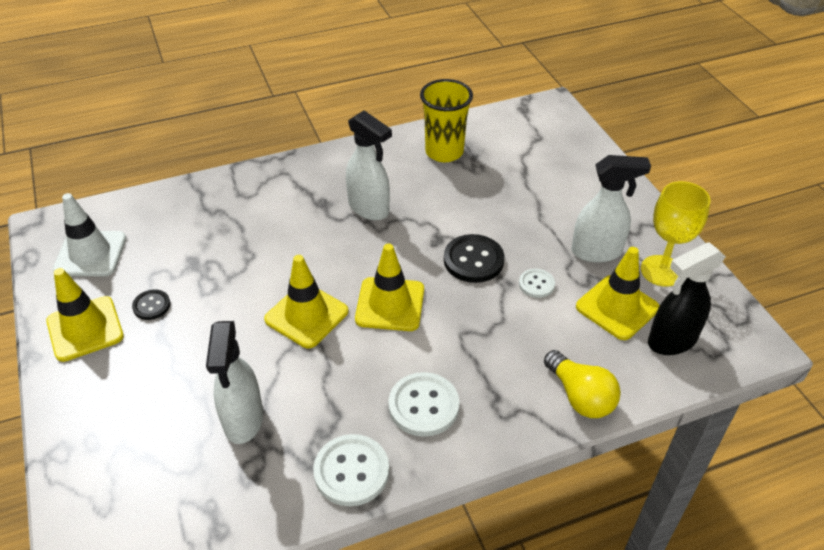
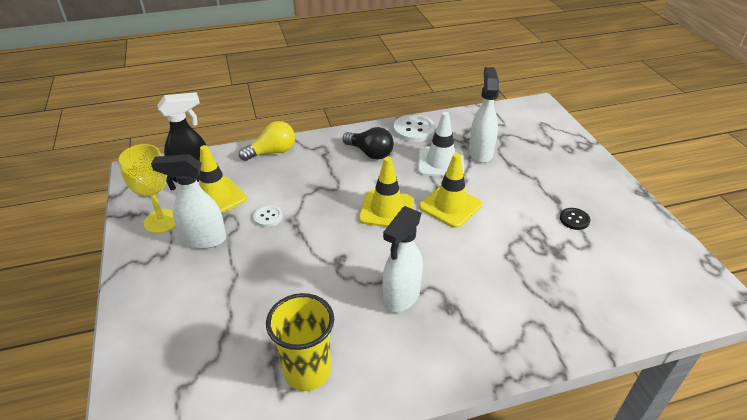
camera: 175 degrees left, 5 degrees down
(85, 329) = (616, 207): yellow traffic cone -> none
(90, 254) = (656, 266): white traffic cone -> white traffic cone (440, 162)
(369, 208) = (401, 297): white spray bottle -> white spray bottle turned 105 degrees counterclockwise
(423, 406) = (370, 153): white button -> black light bulb
(473, 260) = (312, 239): black button -> none
(580, 396) = (272, 152): yellow light bulb -> yellow light bulb turned 90 degrees clockwise

